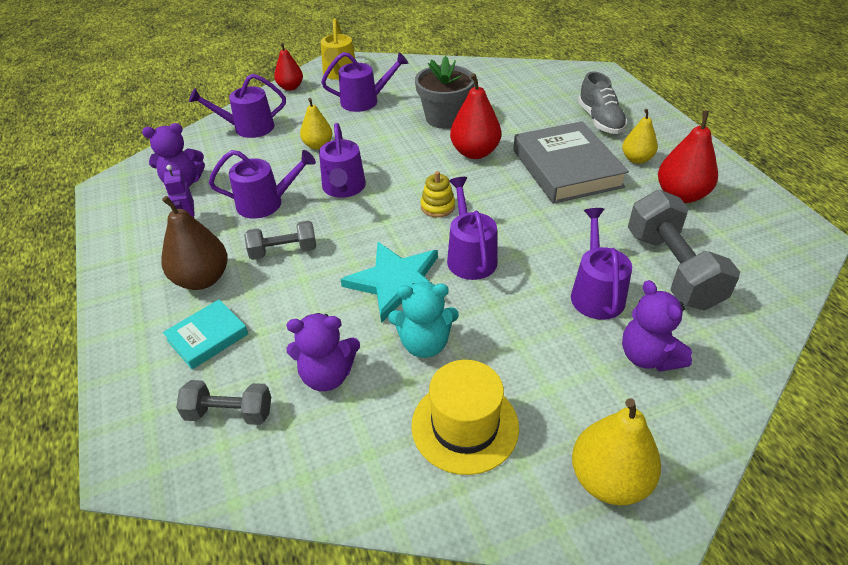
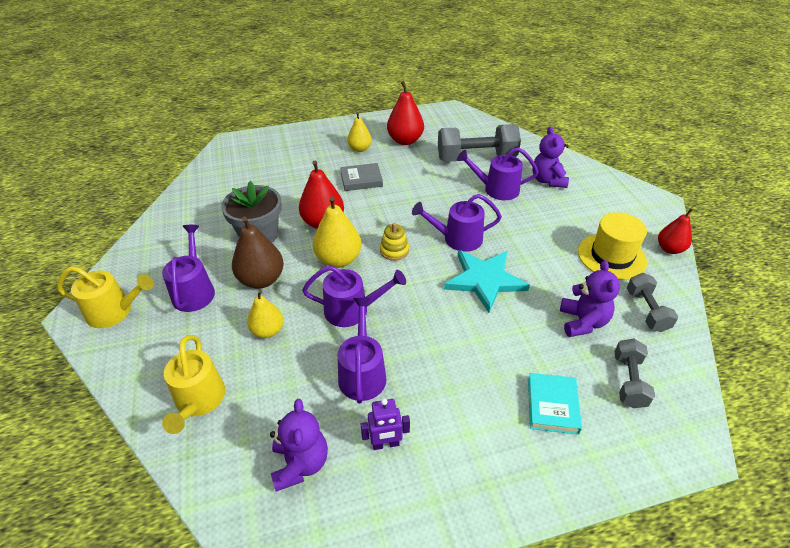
camera: 85 degrees left, 0 degrees up
(202, 279) = (476, 419): brown pear -> brown pear (261, 280)
(207, 337) = (552, 405): turquoise book -> turquoise book turned 45 degrees clockwise
(248, 128) = (199, 401): purple watering can -> yellow watering can
(283, 251) = (441, 354): grey dumbbell -> grey dumbbell (646, 311)
(290, 87) = (118, 360): red pear -> red pear (669, 249)
(424, 343) = (546, 269): turquoise teddy bear -> none
(566, 168) = (361, 180): grey book -> grey book, size x0.52
(600, 120) = (303, 155): grey shoe -> none
(609, 479) = (633, 208): yellow pear -> yellow pear (338, 259)
(648, 357) = (548, 180): purple teddy bear -> purple teddy bear turned 105 degrees clockwise

